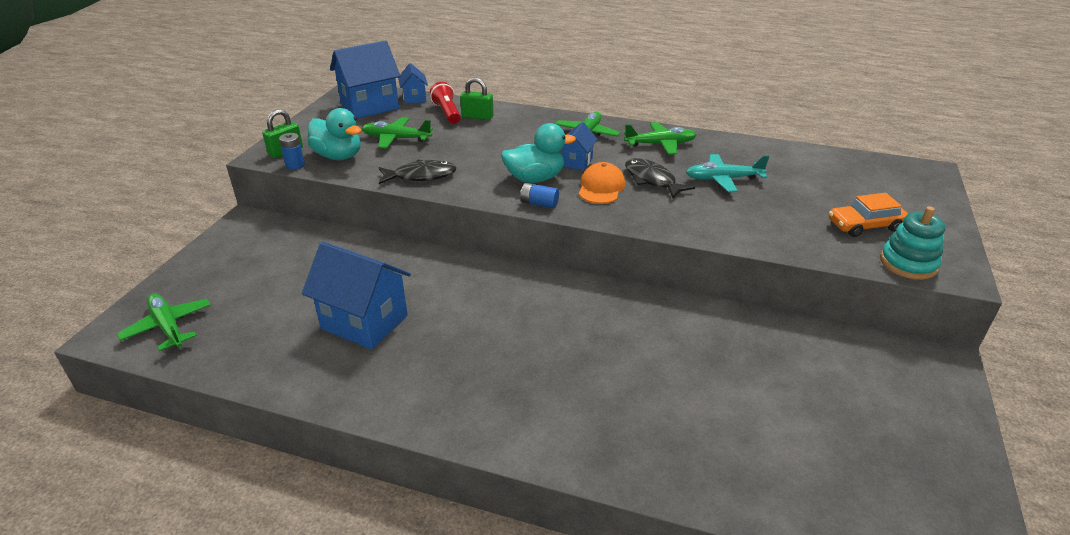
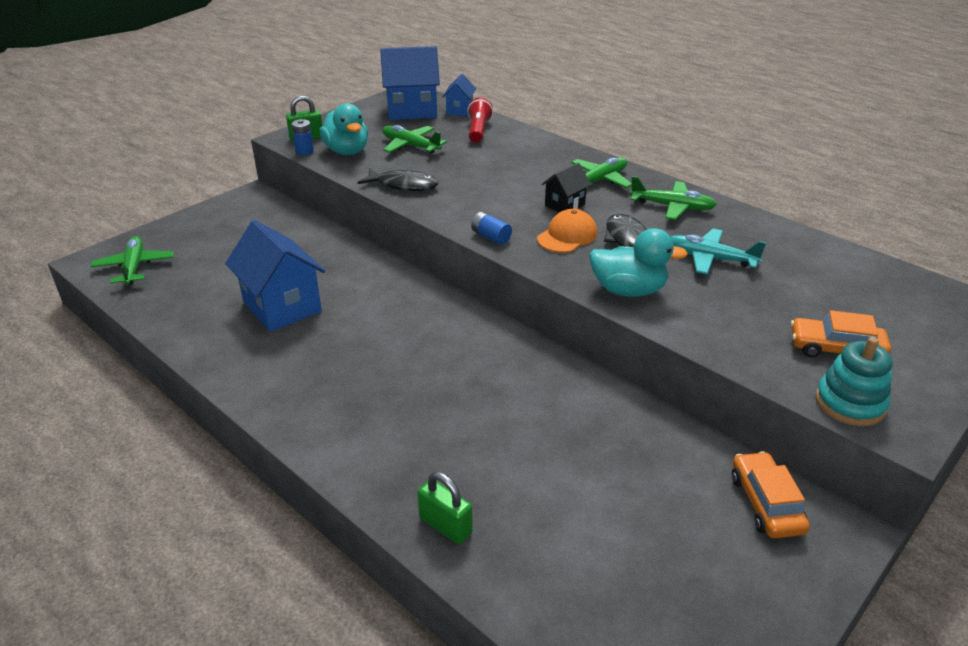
camera: 25 degrees right, 0 degrees up
(477, 117) = (504, 140): green padlock -> green padlock (445, 526)
(535, 178) = (508, 212): turquoise duck -> turquoise duck (628, 290)
(576, 162) = (564, 205): blue house -> black house
(881, 360) = (766, 503): none -> orange car

